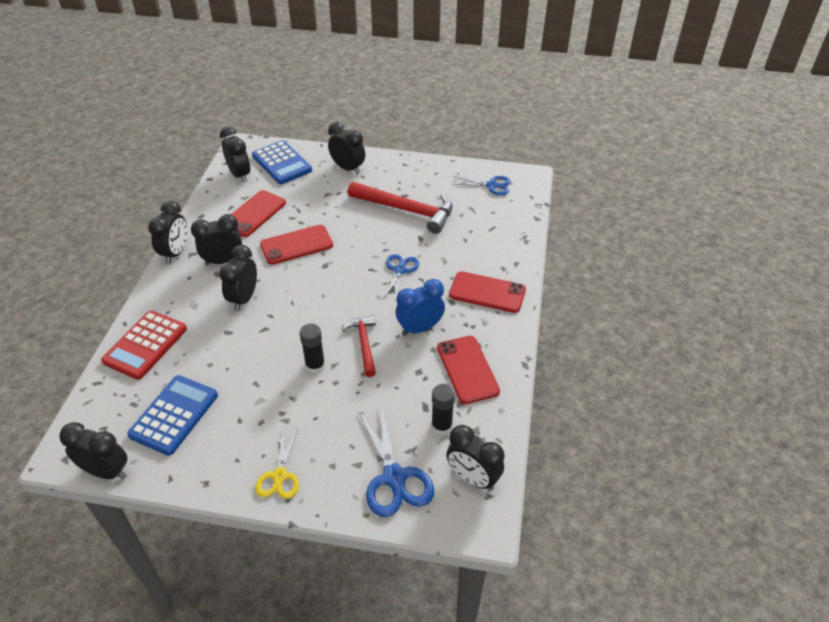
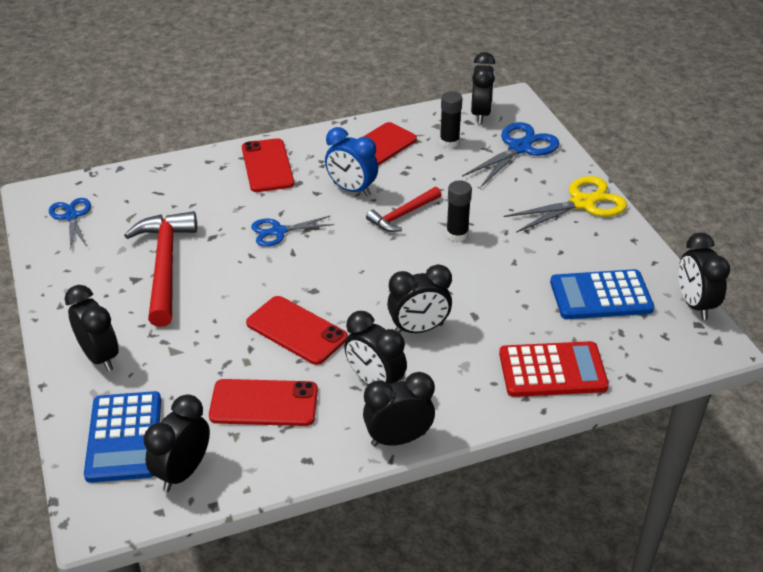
camera: 120 degrees left, 5 degrees down
(280, 476) = (582, 203): yellow scissors -> yellow scissors, size x1.57
(282, 163) = (124, 437): blue calculator -> blue calculator turned 150 degrees clockwise
(348, 168) = (100, 357): black clock -> black clock turned 135 degrees clockwise

